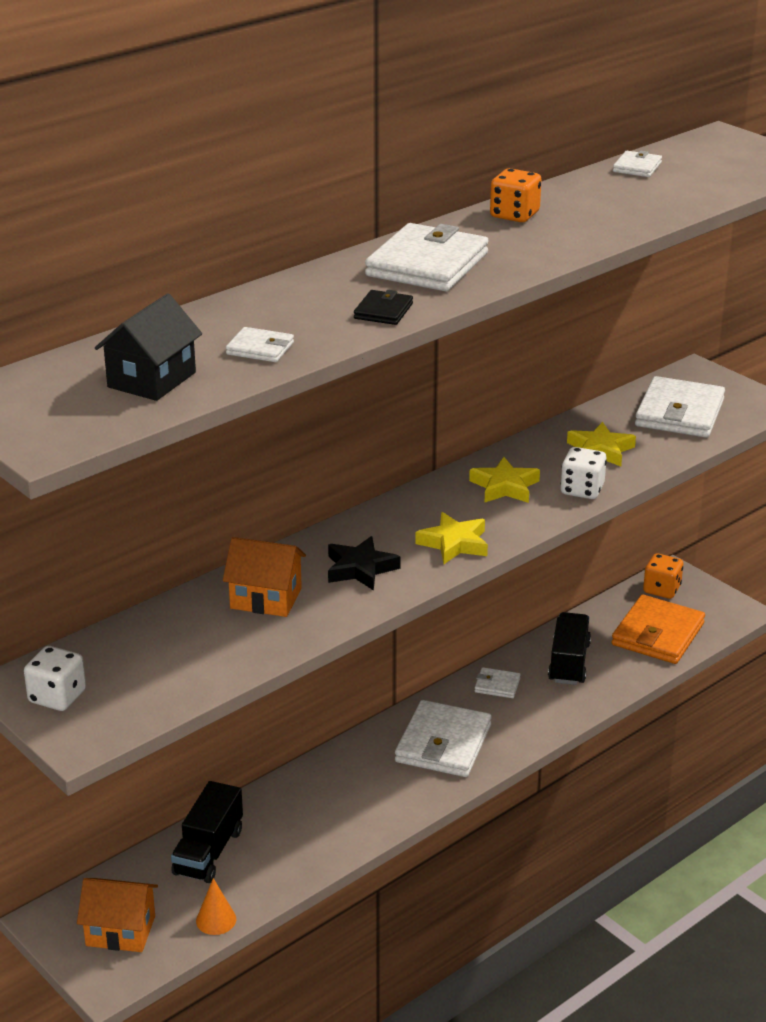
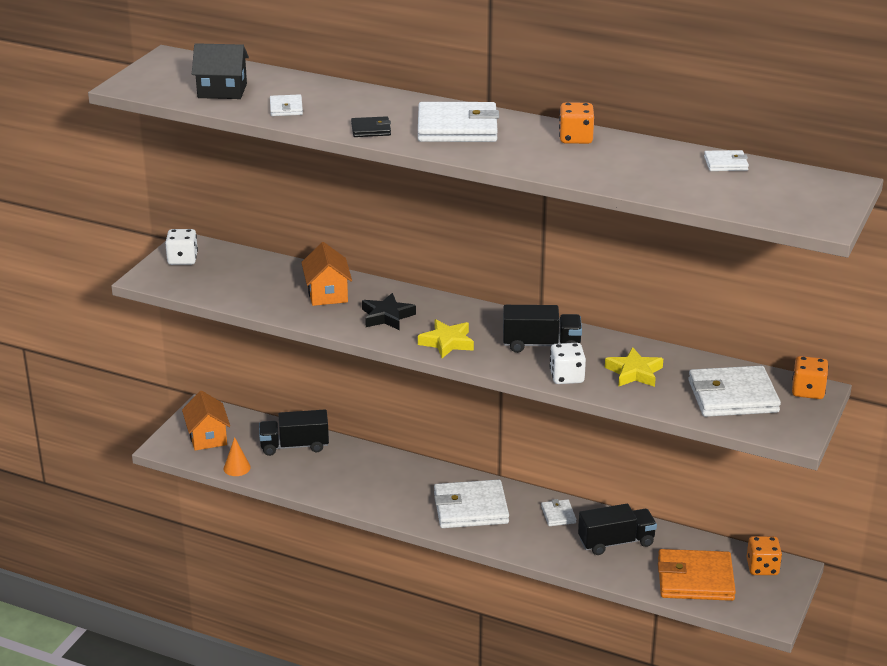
camera: 65 degrees right, 0 degrees up
(504, 487) = (541, 345): yellow star -> black truck
(694, 375) = (808, 391): none -> orange dice

